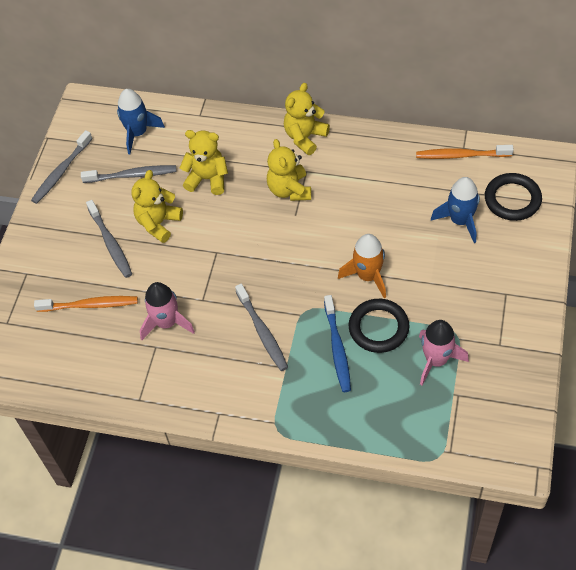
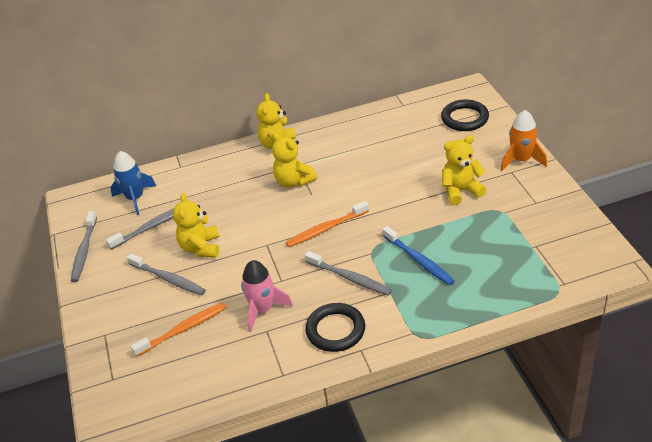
camera: 30 degrees left, 15 degrees down
(207, 179) = (220, 202): yellow teddy bear -> yellow teddy bear (461, 191)
(367, 276) = (401, 206): orange rocket -> orange rocket (521, 160)
(378, 328) = (439, 233): black ring -> black ring (335, 330)
(436, 360) = (500, 233): pink rocket -> none
(460, 220) = (439, 145): blue rocket -> none
(461, 155) = (405, 109): orange toothbrush -> orange toothbrush (326, 229)

